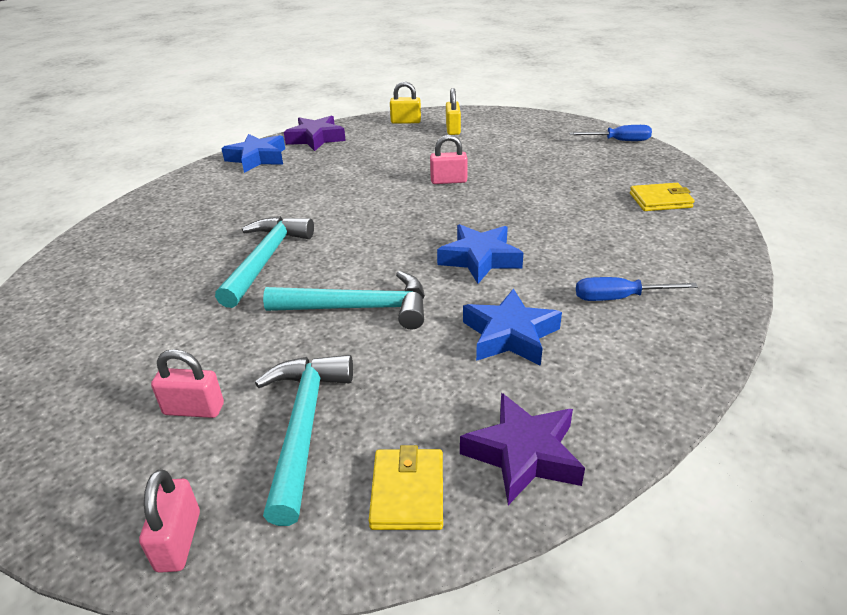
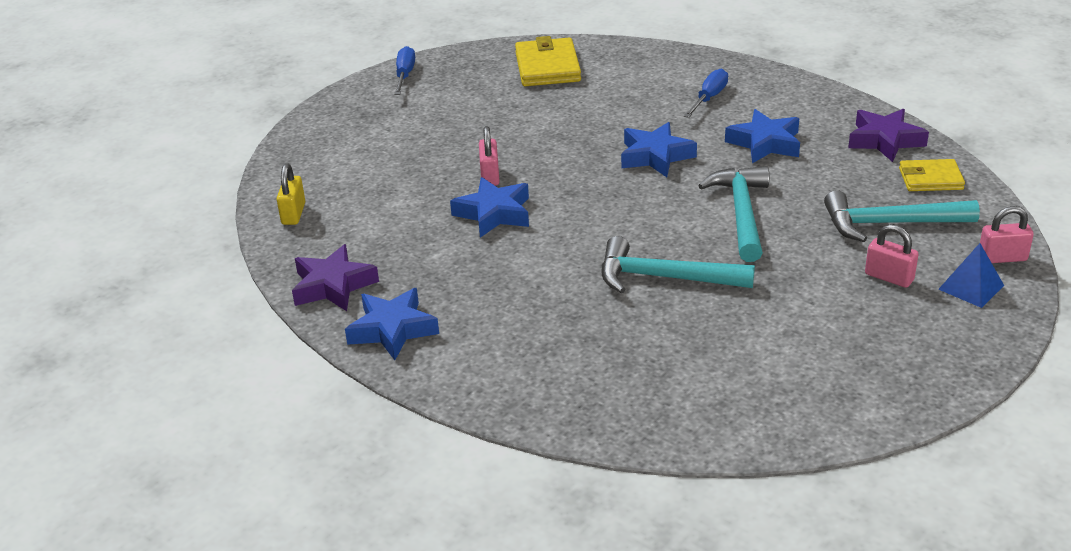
camera: 90 degrees left, 0 degrees up
(133, 487) = (971, 287): none -> blue pyramid
(194, 409) = (889, 277): pink padlock -> pink padlock turned 60 degrees counterclockwise
(390, 184) = (494, 213): none -> blue star
(453, 129) = (336, 176): yellow padlock -> none
(619, 298) = (709, 98): blue screwdriver -> blue screwdriver turned 150 degrees counterclockwise
(660, 200) = (547, 67): yellow wallet -> yellow wallet, size x1.55

